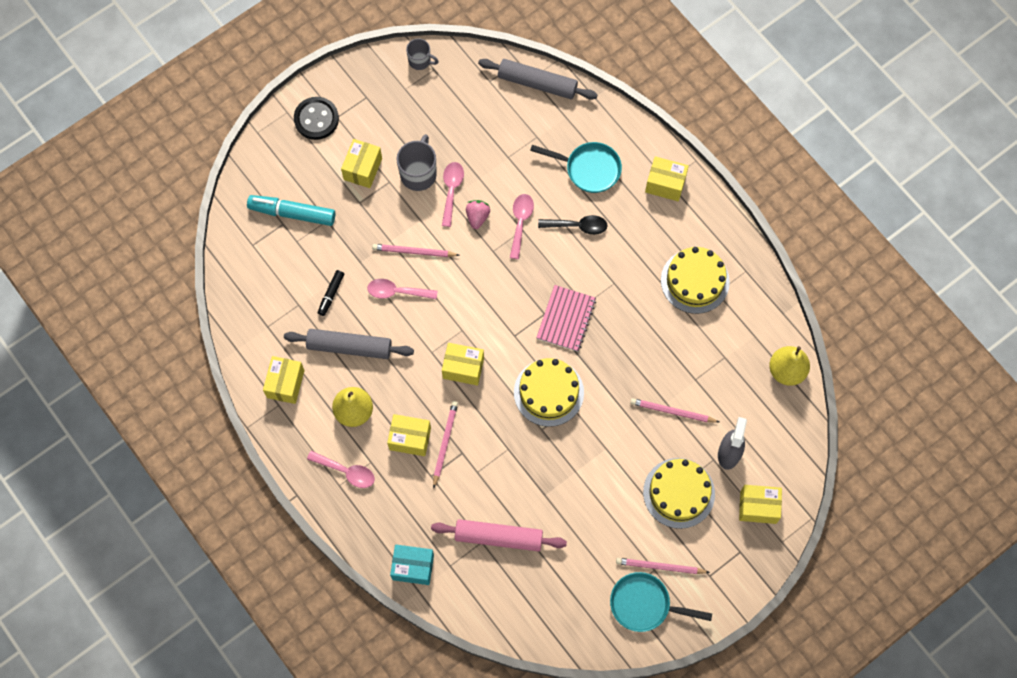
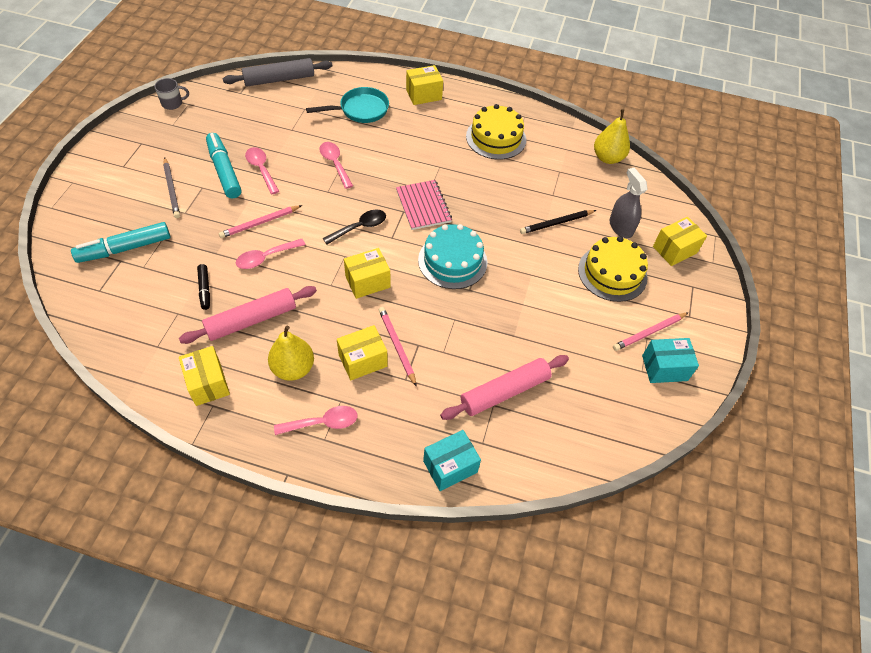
camera: 40 degrees left, 15 degrees down
(316, 119) = (104, 175): black button -> none
(349, 347) = (251, 320): grey rolling pin -> pink rolling pin
(363, 169) = (171, 189): yellow box -> grey pencil
(418, 173) = (224, 171): grey mug -> turquoise marker
(477, 217) = (297, 176): pink strawberry -> none
(548, 392) = (452, 261): yellow cake -> turquoise cake
(578, 226) = (381, 146): black spoon -> black spoon (360, 227)
(644, 604) = (664, 368): turquoise pan -> turquoise box
(672, 411) = (556, 223): pink pencil -> black pencil

